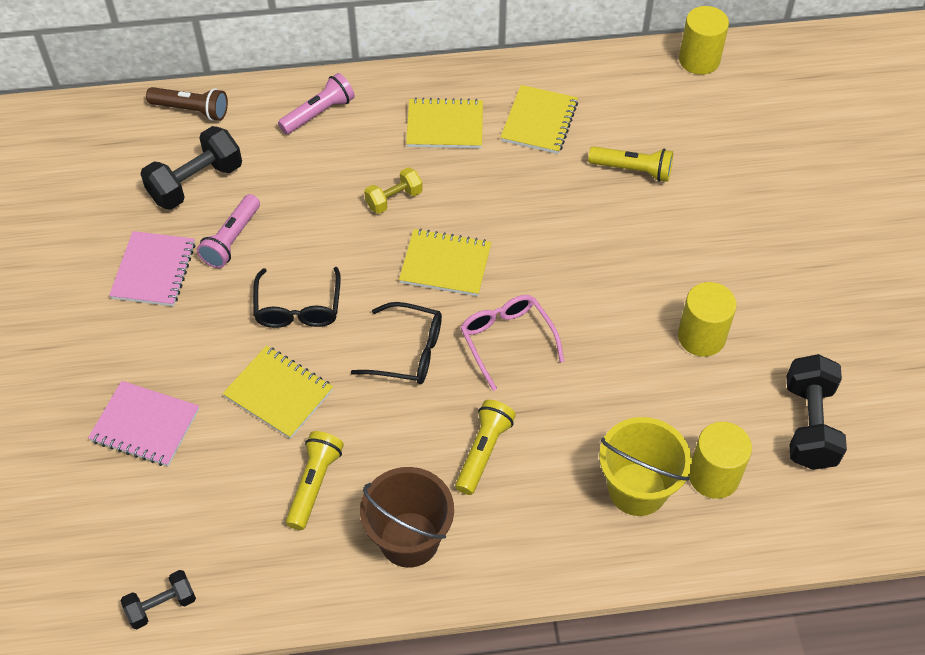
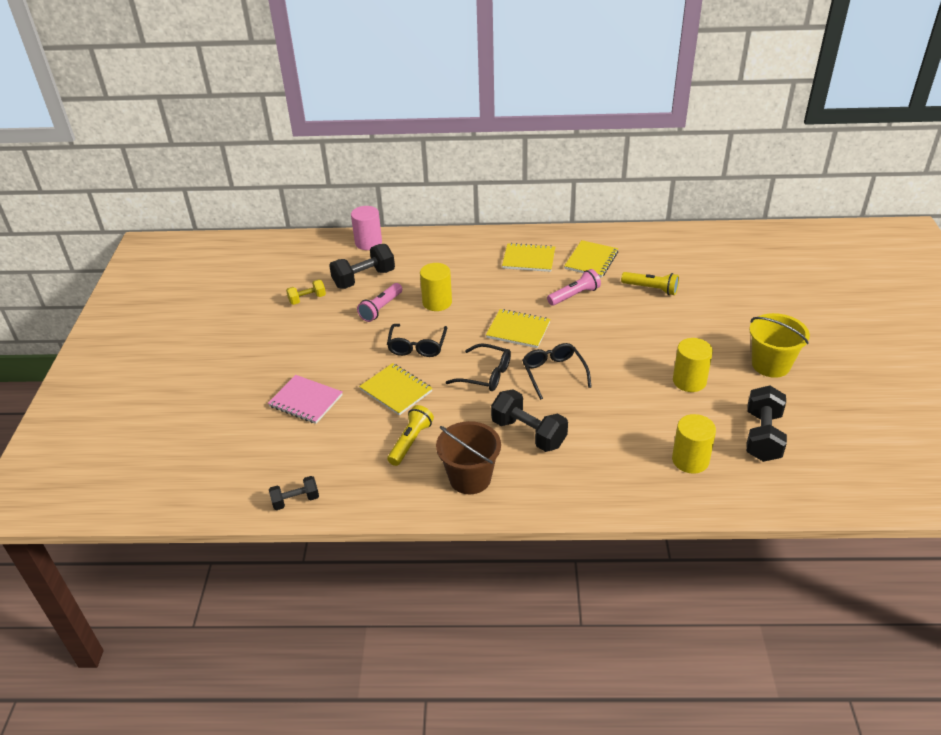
camera: 10 degrees right, 15 degrees down
(154, 270) = (328, 321): pink notebook -> none
(191, 110) = (368, 243): brown flashlight -> pink cylinder
(319, 113) = (448, 248): pink flashlight -> pink flashlight (574, 295)
(394, 199) = (489, 294): yellow dumbbell -> yellow dumbbell (307, 299)
(483, 452) = (528, 433): yellow flashlight -> black dumbbell
(507, 340) = (554, 373): pink glasses -> black glasses
(637, 489) = (634, 463): yellow bucket -> yellow bucket (770, 365)
(699, 60) = (702, 235): yellow cylinder -> yellow cylinder (437, 302)

